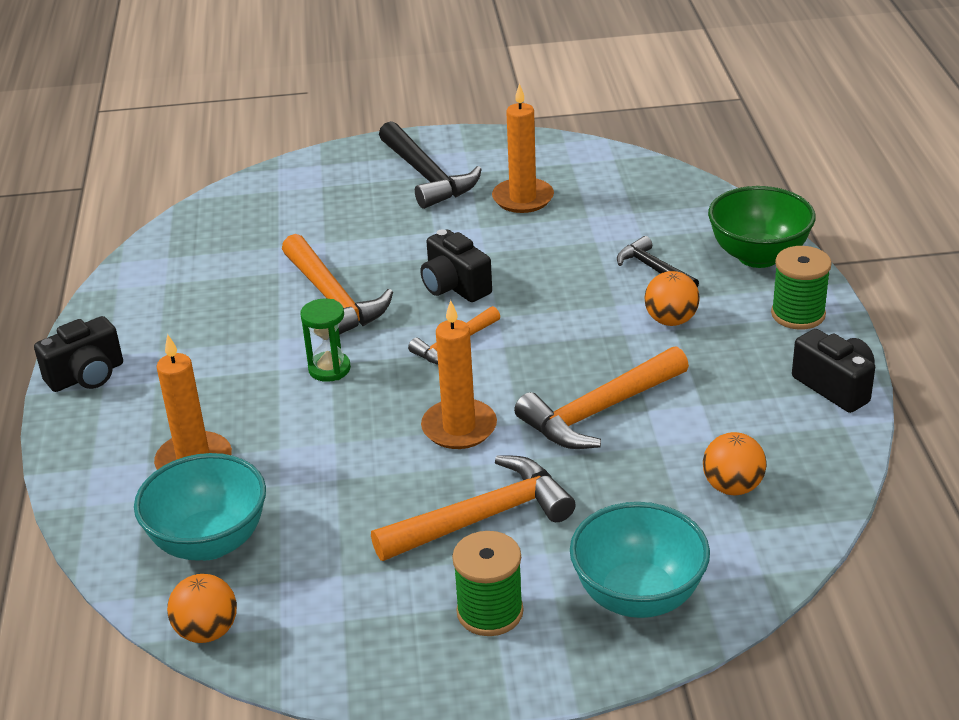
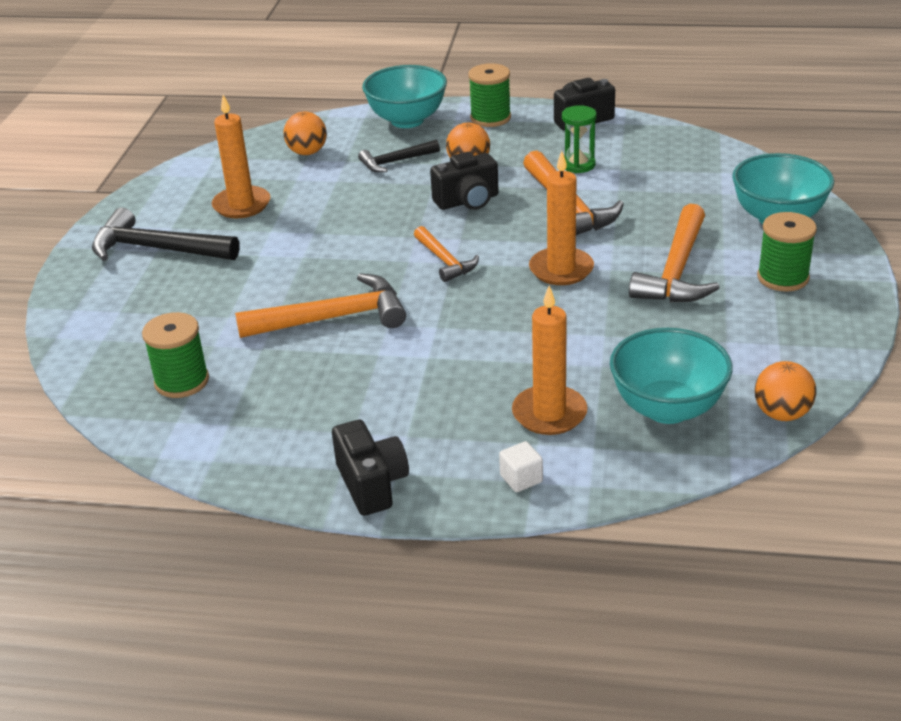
camera: 75 degrees left, 0 degrees up
(95, 460) = (521, 479): none -> white cube
(222, 244) = (182, 381): none -> green spool
(329, 369) = (445, 328): green hourglass -> green hourglass (578, 165)
(427, 176) = (157, 249): black hammer -> black hammer turned 150 degrees counterclockwise
(454, 286) = (357, 252): black camera -> black camera (467, 201)
(481, 518) = (677, 270): orange hammer -> orange hammer turned 150 degrees counterclockwise
(732, 487) = (675, 170): orange ball -> orange ball (307, 152)
(758, 256) = (407, 120): green bowl -> turquoise bowl

